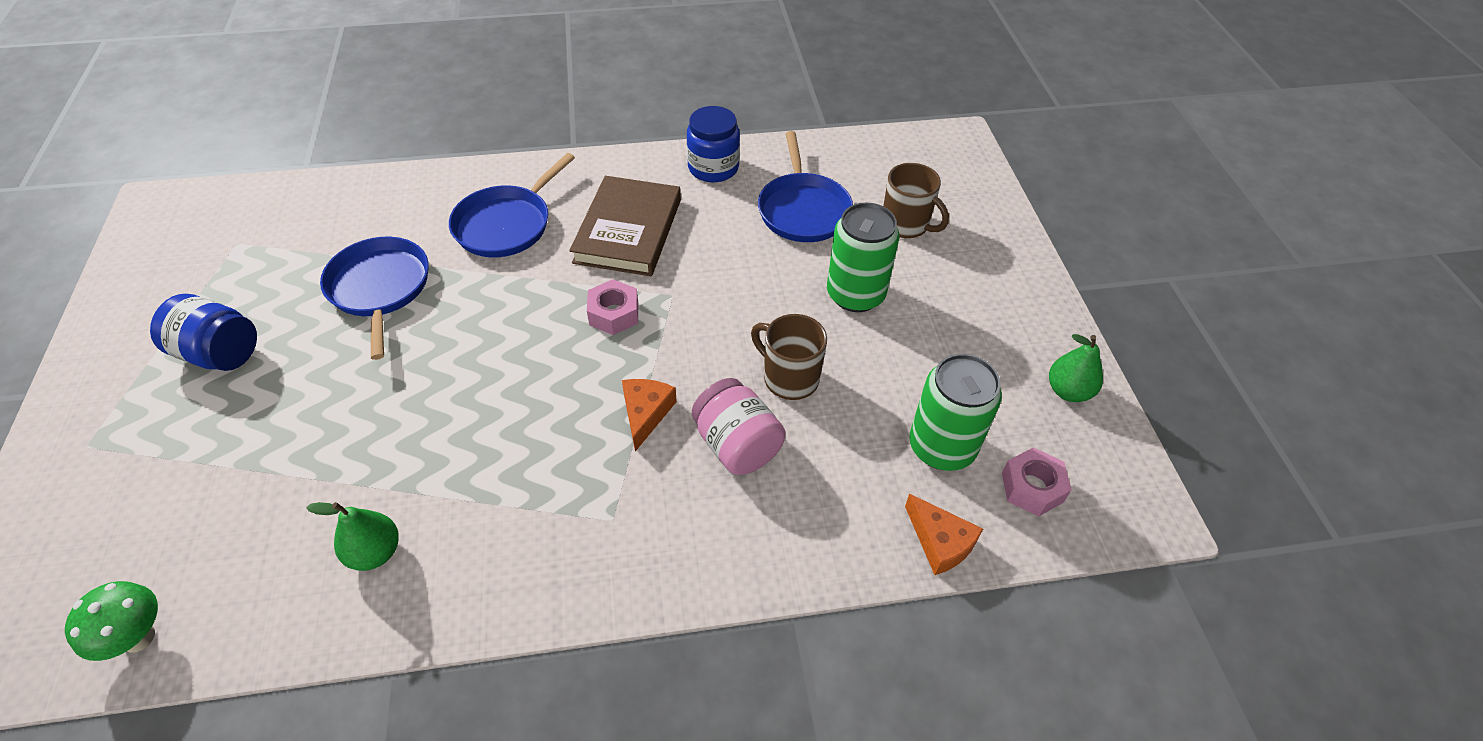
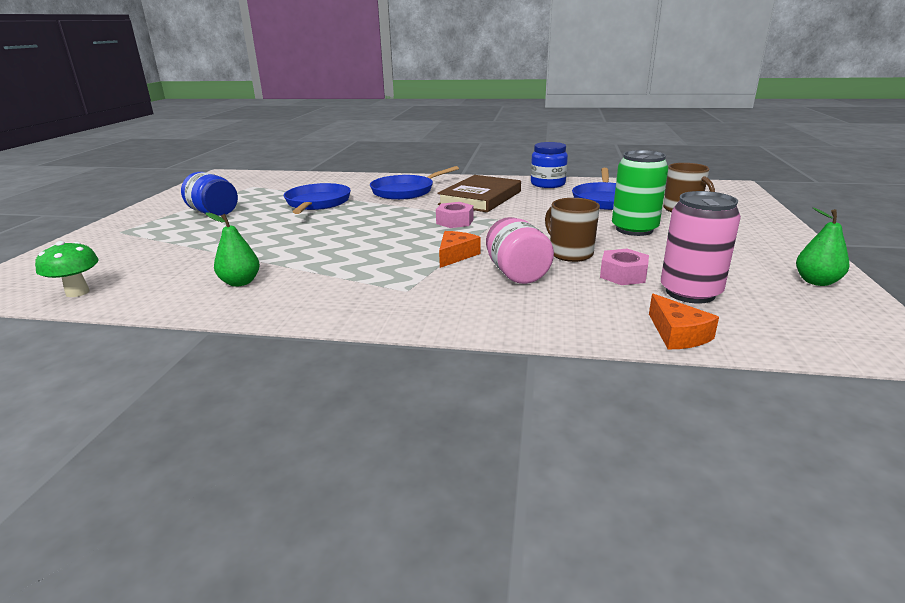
camera: 20 degrees right, 25 degrees down
(941, 447) = (690, 293): green can -> pink can
(1032, 487) = (775, 320): pink nut -> pink nut (623, 275)

